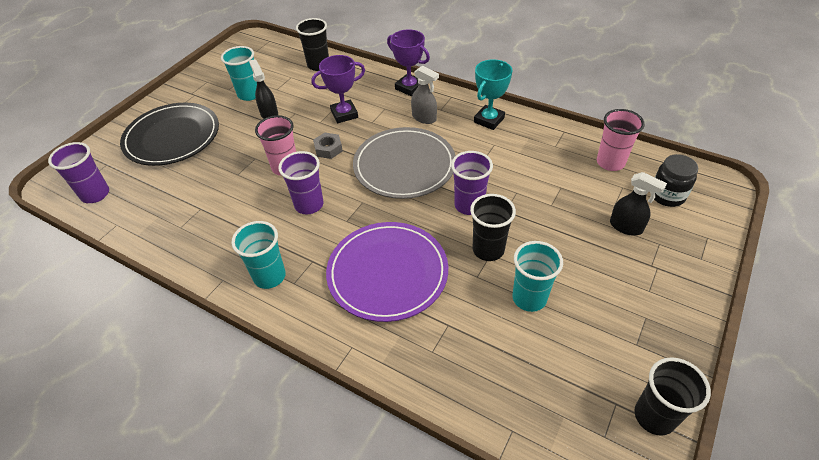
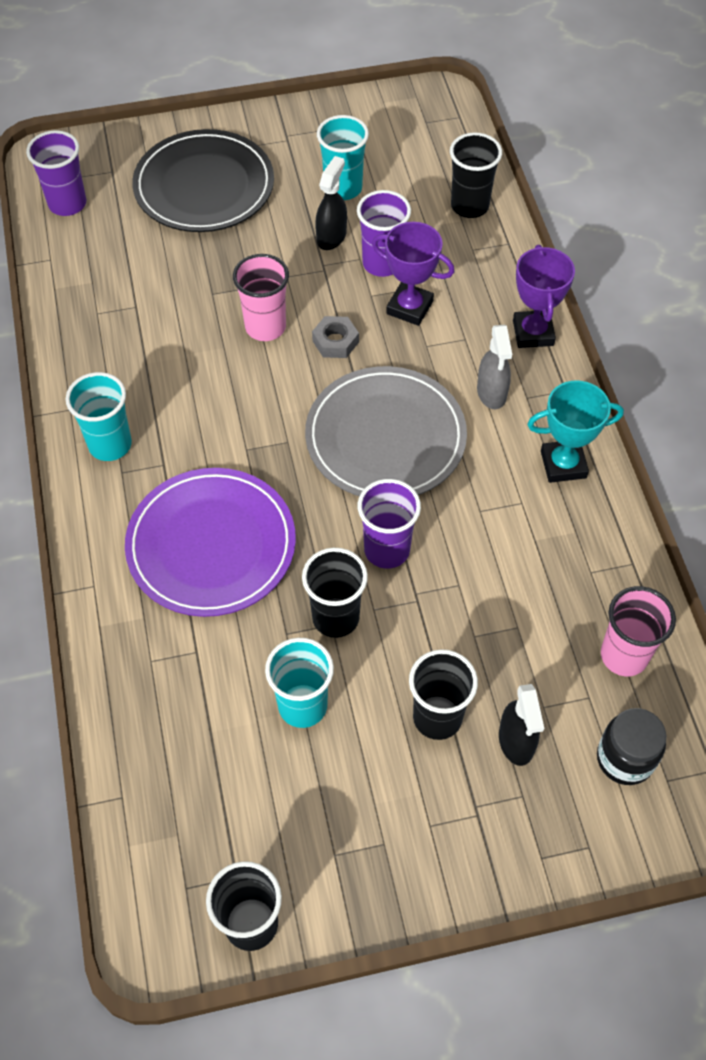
camera: 45 degrees right, 10 degrees up
(309, 205) = (234, 396): purple cup -> purple cup (382, 263)
(586, 247) = (437, 717): none -> black cup

